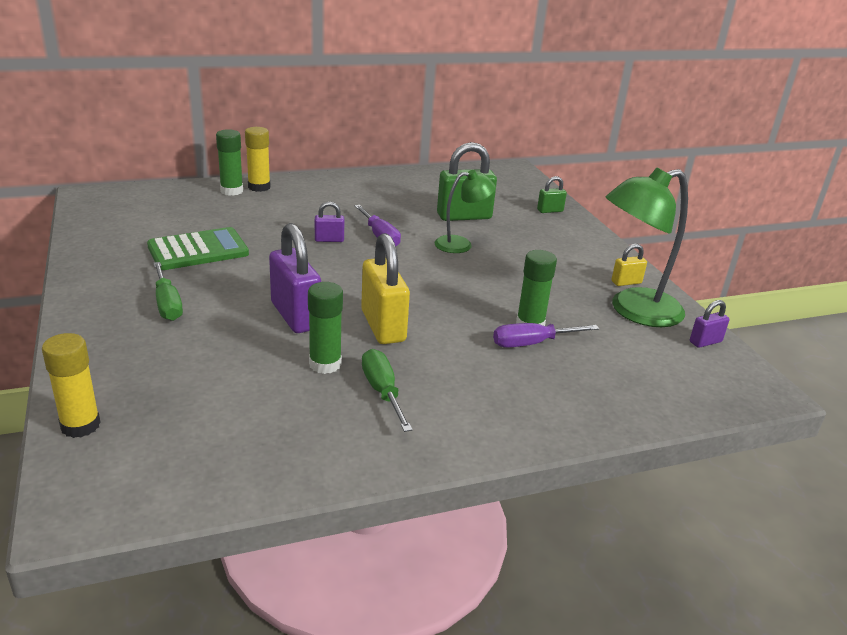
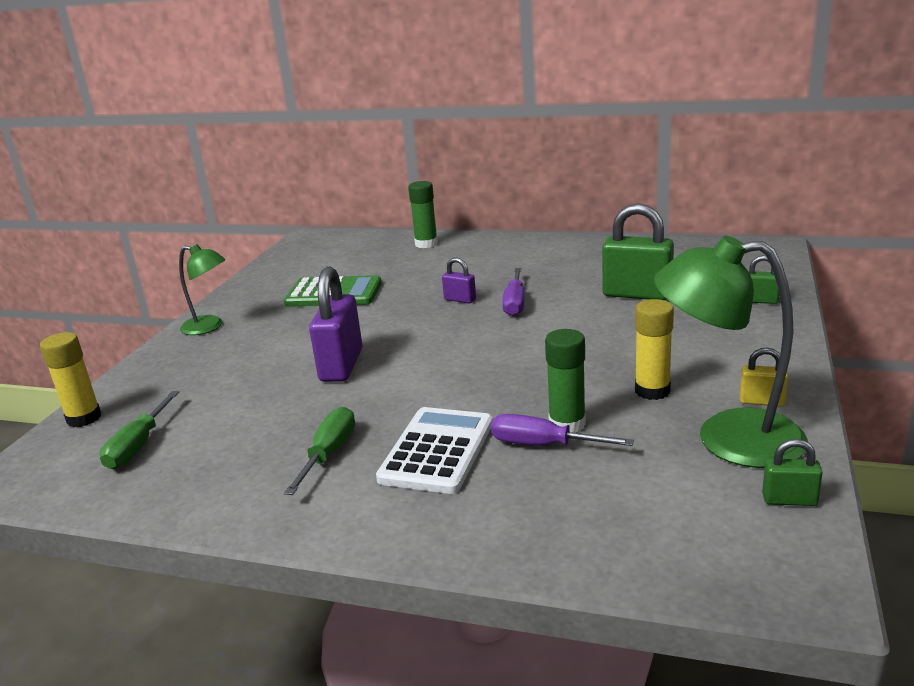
camera: 40 degrees right, 5 degrees down
(167, 304) = (255, 335): green screwdriver -> green screwdriver (139, 445)
(259, 187) = (455, 243): yellow glue stick -> yellow glue stick (652, 391)
(325, 364) = (312, 415): green glue stick -> none
(383, 326) = (407, 391): yellow padlock -> none
(461, 244) = (595, 323): green lamp -> green lamp (209, 327)
(465, 367) = (437, 451): none -> white calculator
(705, 342) = (789, 500): purple padlock -> green padlock

